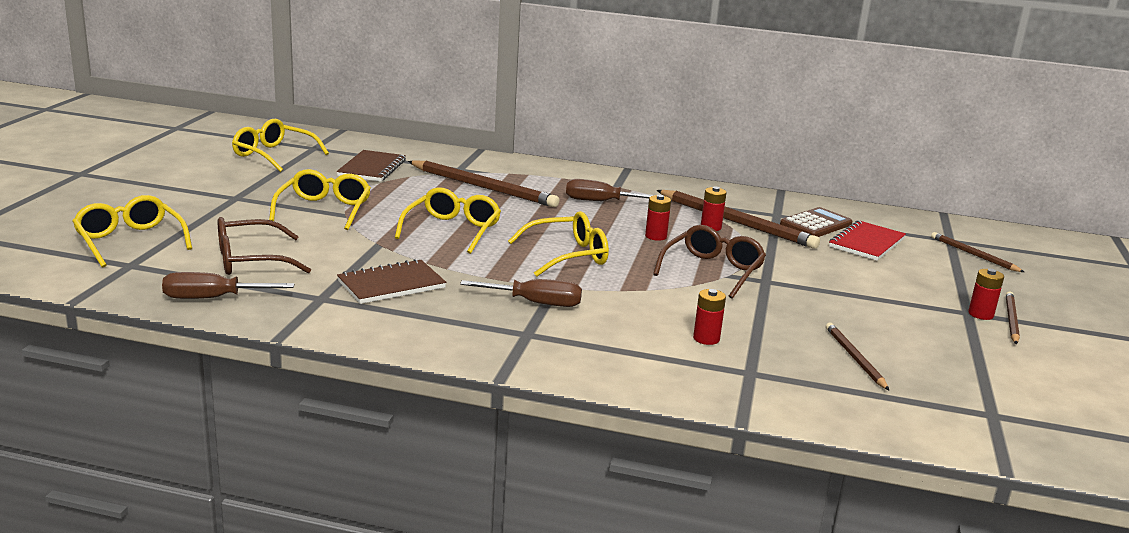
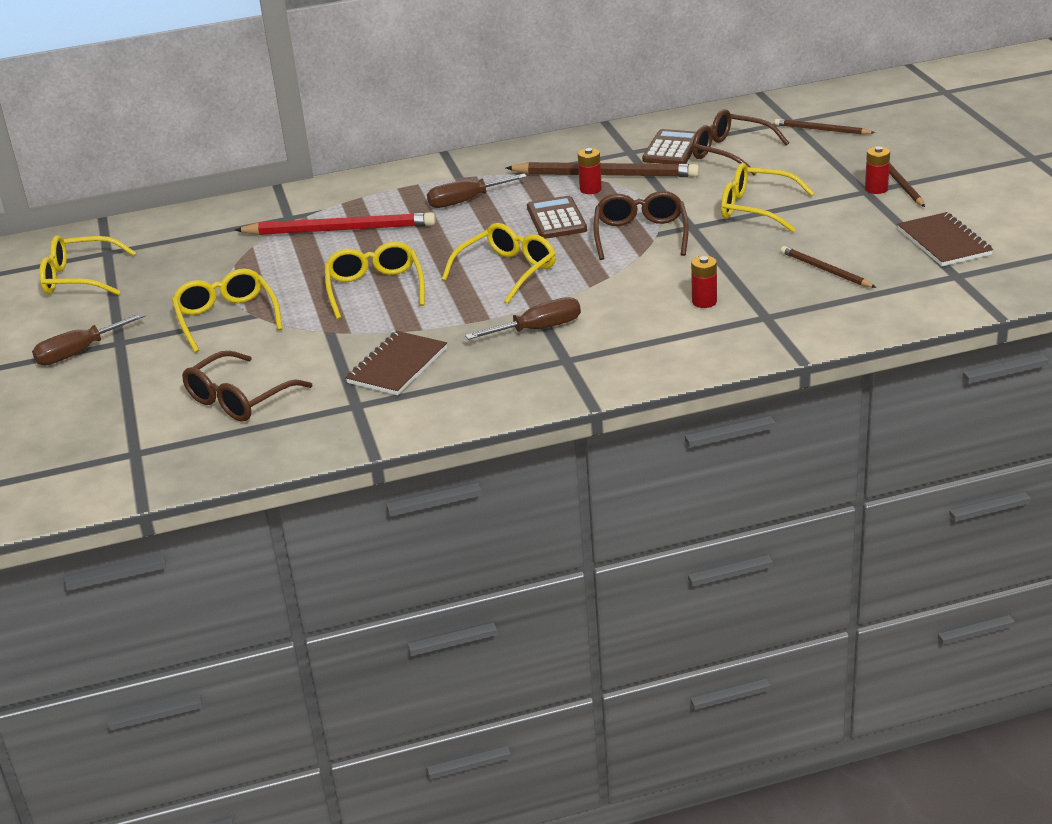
camera: 25 degrees left, 10 degrees up
(130, 241) = (94, 431): yellow glasses -> yellow glasses (756, 208)
(212, 298) = (263, 448): brown screwdriver -> brown screwdriver (79, 352)
(372, 168) = (203, 252): brown notebook -> brown notebook (944, 242)
(483, 187) = (339, 230): brown pencil -> red pencil
(656, 236) = (556, 219): red battery -> brown calculator
(866, 243) = (730, 152): red notebook -> brown glasses

